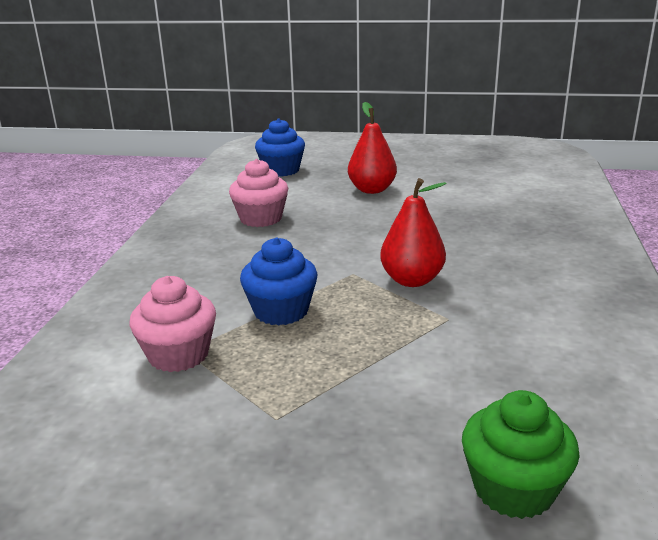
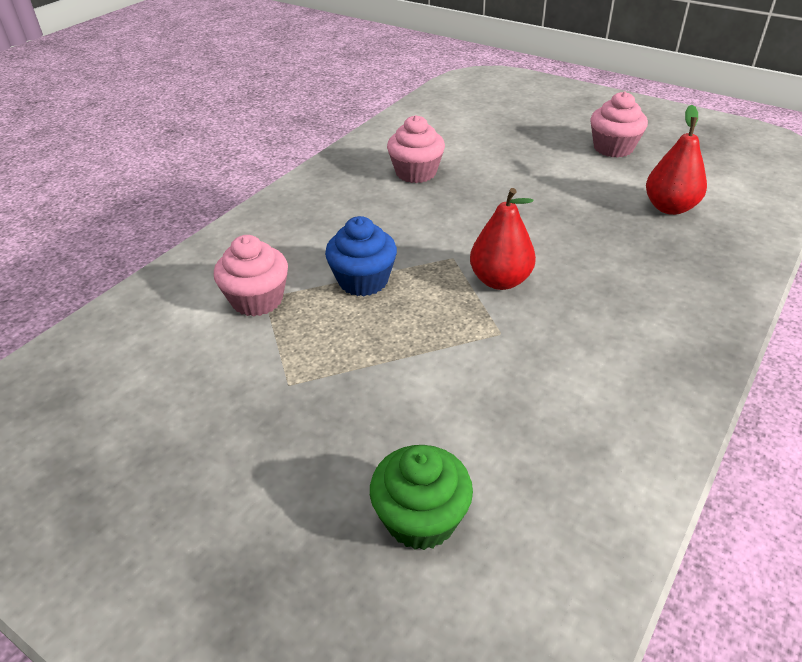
camera: 25 degrees right, 15 degrees up
(281, 170) = (474, 118): blue cupcake -> none
(372, 190) = (544, 162): red pear -> red pear (669, 207)
(421, 170) = (613, 148): none -> pink cupcake

